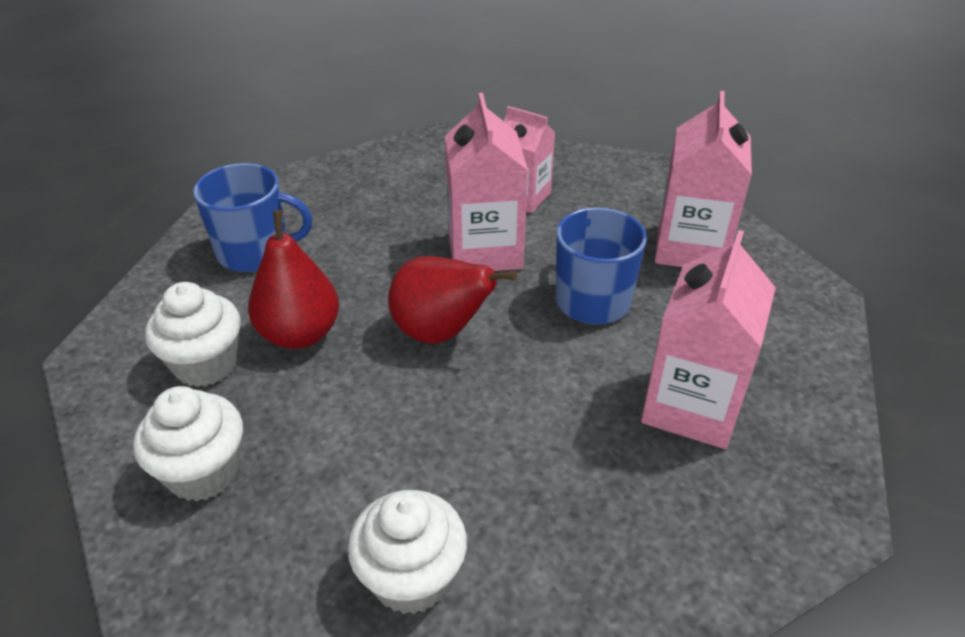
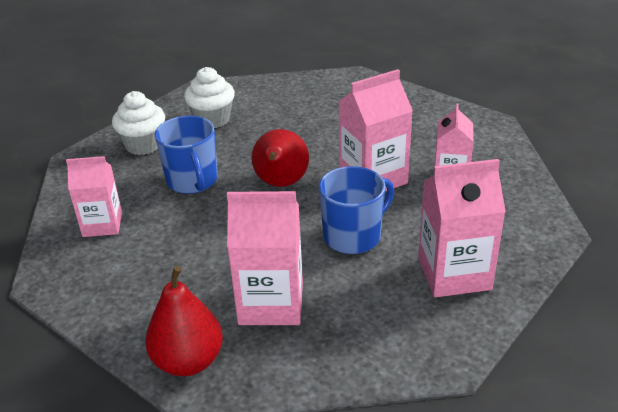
camera: 70 degrees right, 5 degrees down
(255, 252) = (309, 101): blue mug -> blue mug (192, 181)
(300, 334) = (251, 138): red pear -> red pear (188, 361)
(411, 578) = (102, 224): white cupcake -> pink carton

